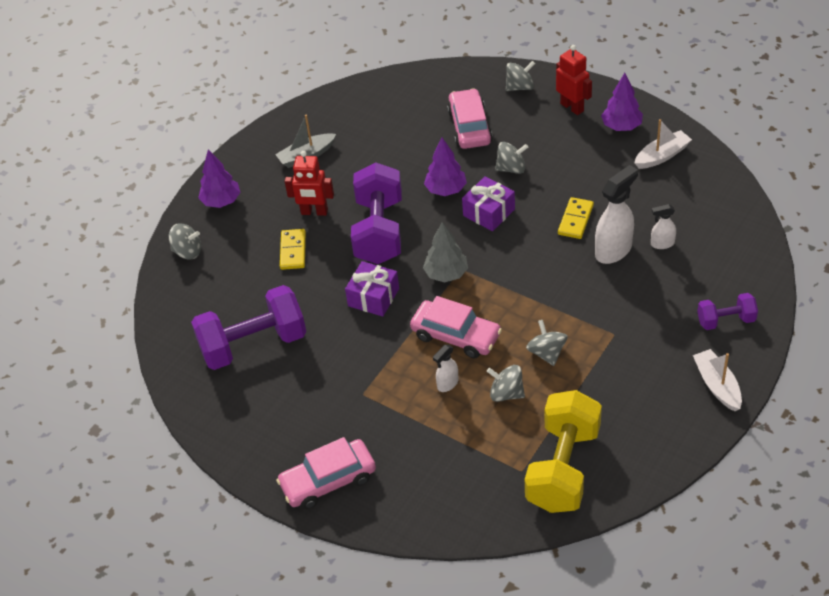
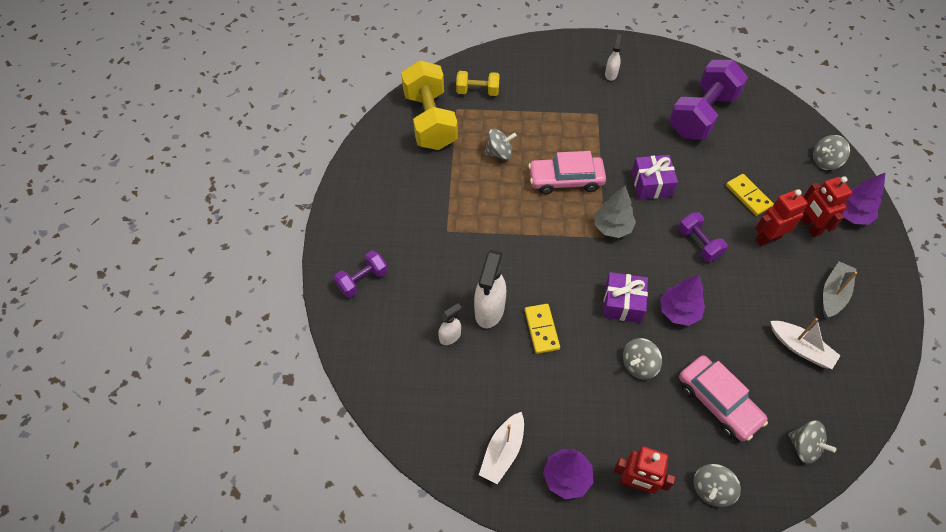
camera: 145 degrees right, 10 degrees up
(268, 207) = (809, 226): none -> red robot
(328, 480) = (573, 57): pink car -> none
(379, 231) = (698, 243): purple dumbbell -> purple dumbbell, size x0.52
(447, 384) = (545, 143): white spray bottle -> white spray bottle (611, 74)
(481, 483) = (477, 91): none -> yellow dumbbell
(547, 353) = (489, 194): grey spinning top -> grey spinning top (804, 447)
(717, 385) = (348, 221): white boat -> white boat (801, 348)

